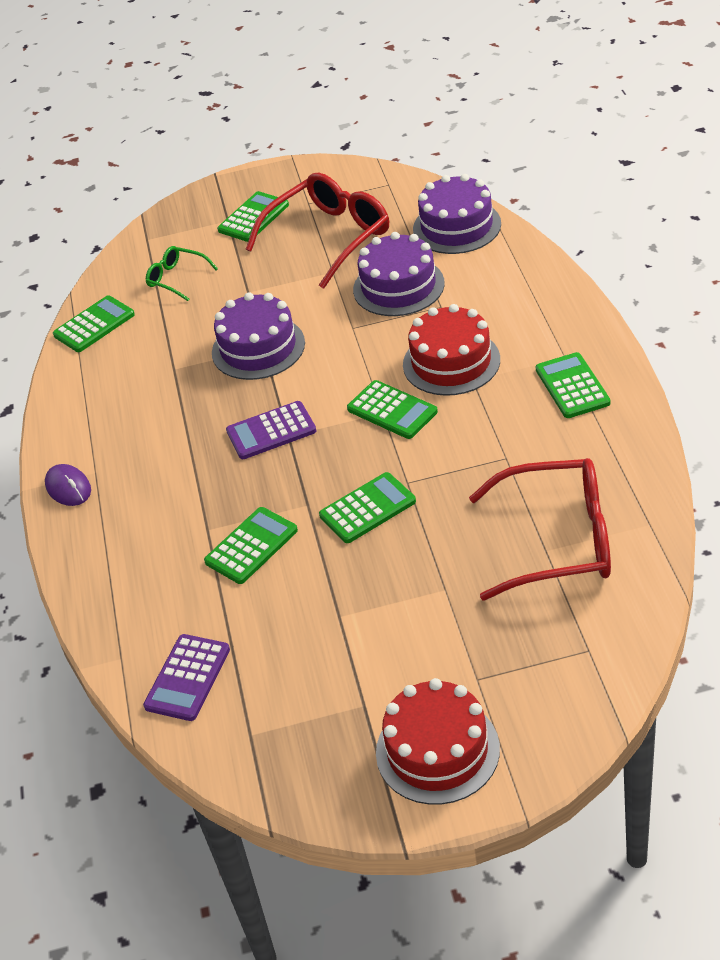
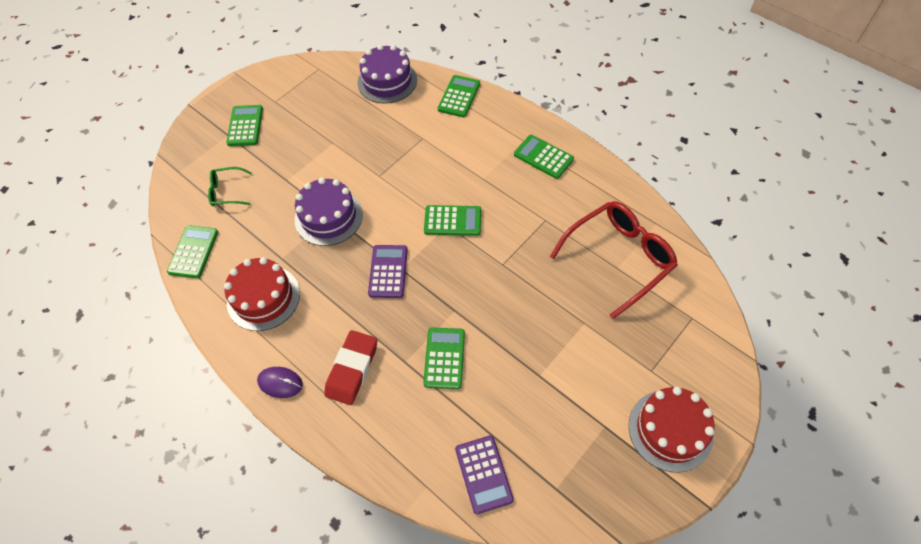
camera: 40 degrees left, 15 degrees up
(147, 509) = (352, 369): none -> red eraser
(271, 431) = (388, 271): purple calculator -> purple calculator turned 150 degrees clockwise
(329, 237) = (310, 120): red glasses -> none
(367, 508) = (494, 294): green calculator -> green calculator (459, 96)
(398, 286) = (385, 135): purple cake -> none
(451, 362) = (461, 172): red cake -> red cake (263, 297)

